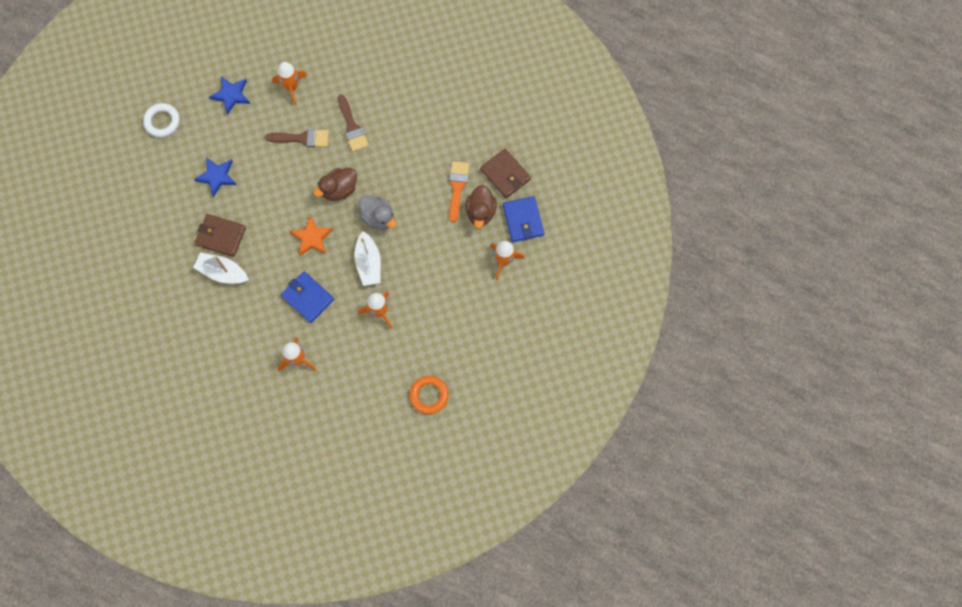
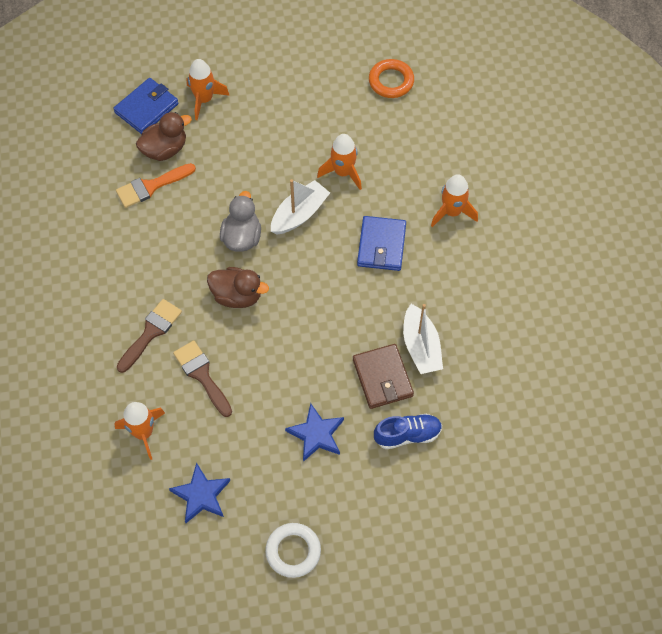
camera: 125 degrees left, 10 degrees down
(176, 225) = (407, 435): none -> blue shoe
(312, 237) = (313, 285): orange star -> none
(505, 174) = (105, 152): brown wallet -> none

